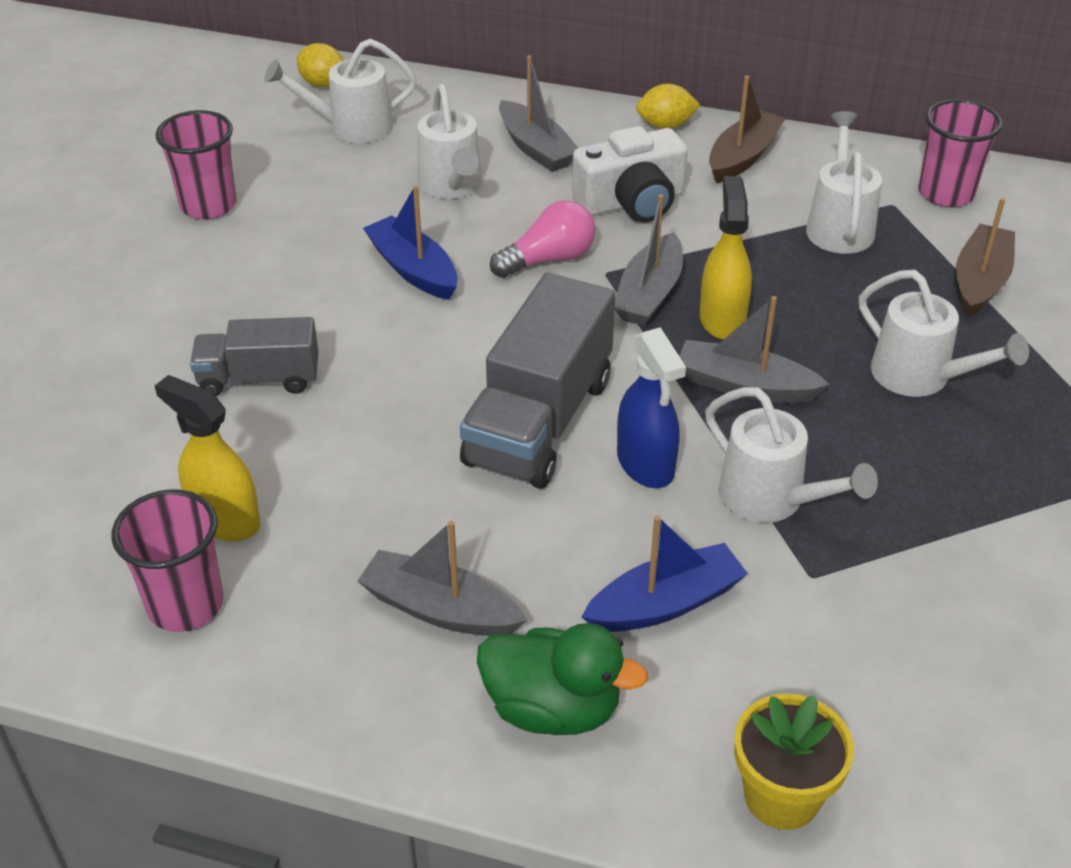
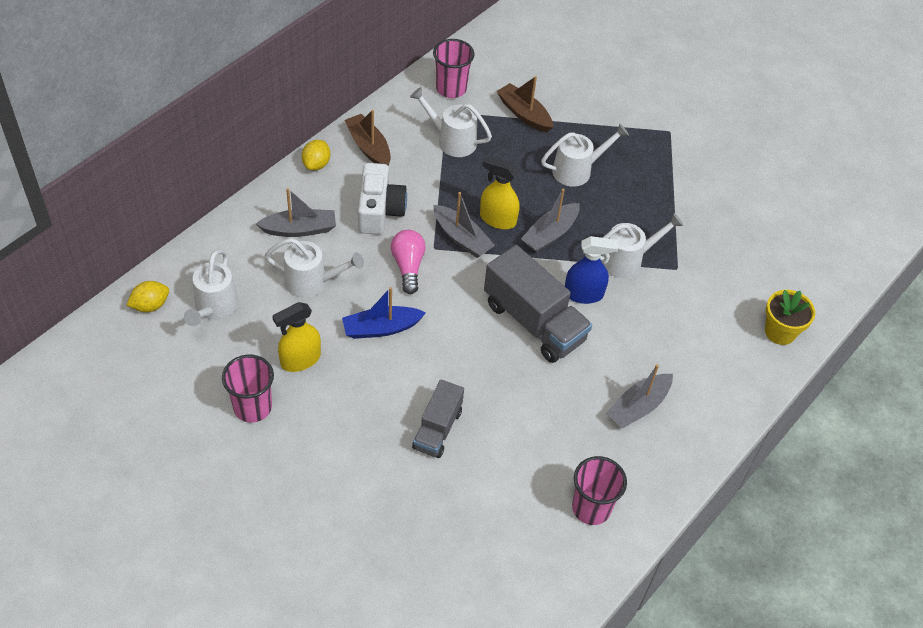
camera: 70 degrees left, 10 degrees up
(224, 520) = (540, 475): yellow spray bottle -> yellow spray bottle (300, 360)
(553, 708) = (710, 387): green duck -> none
(665, 603) = (670, 324): blue boat -> none

